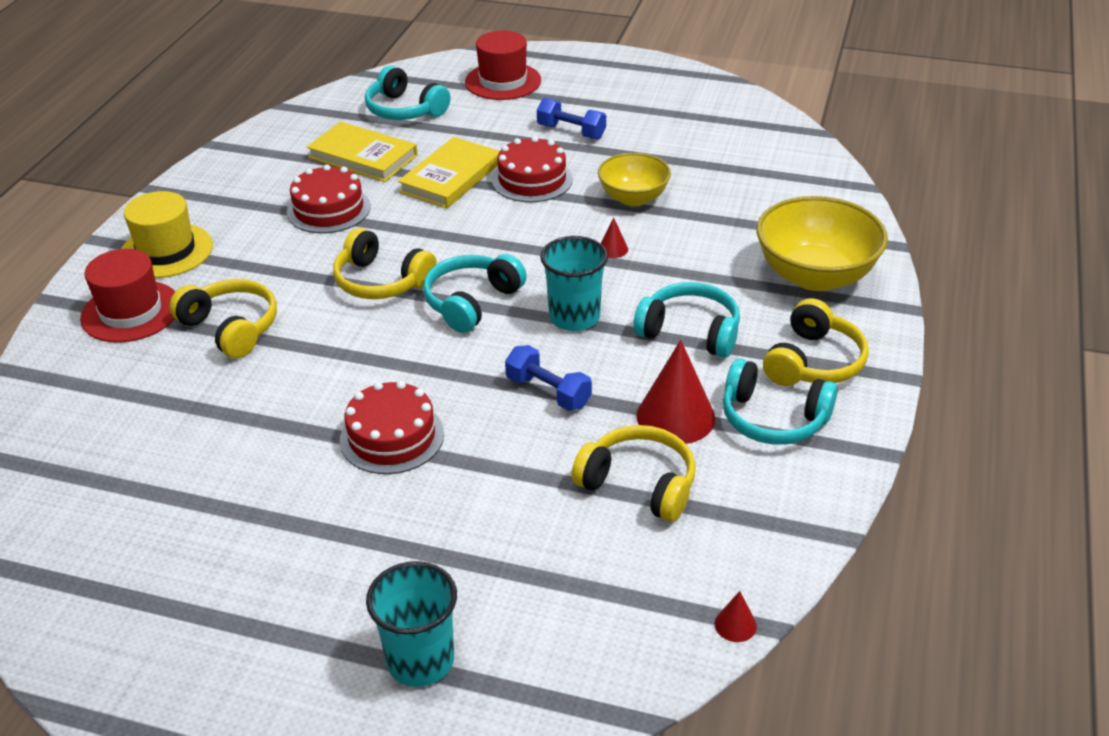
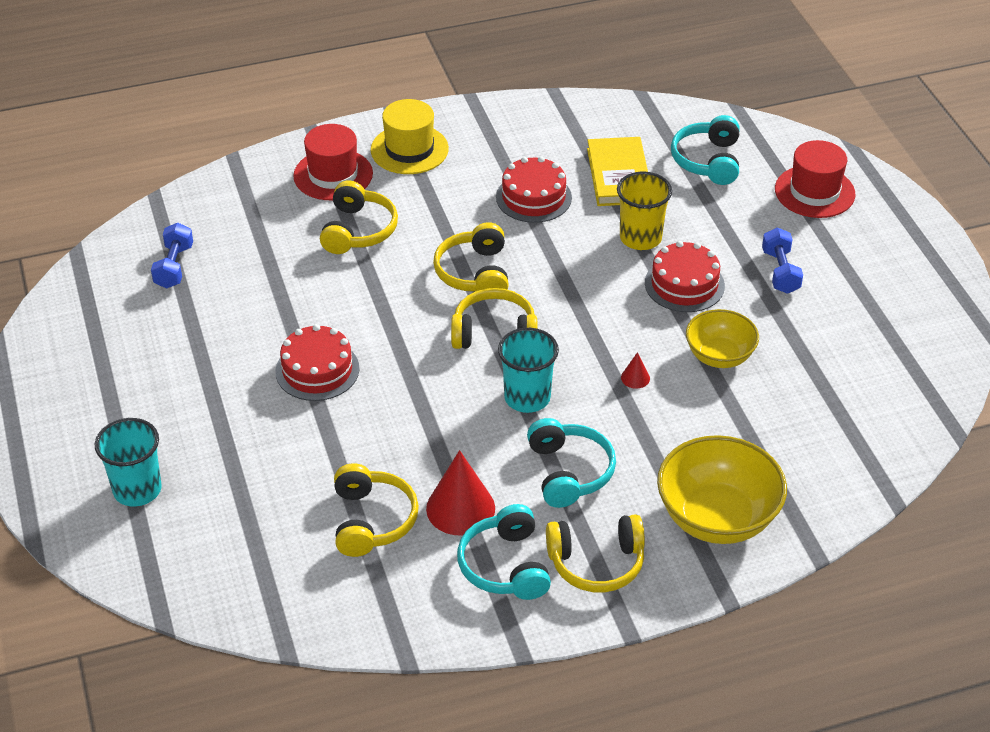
camera: 55 degrees right, 5 degrees up
(451, 177) = (640, 238): yellow book -> yellow cup
(471, 302) = (494, 332): turquoise headphones -> yellow headphones
(548, 392) = (429, 425): blue dumbbell -> blue dumbbell (174, 266)
(735, 625) = (275, 631): red cone -> none

